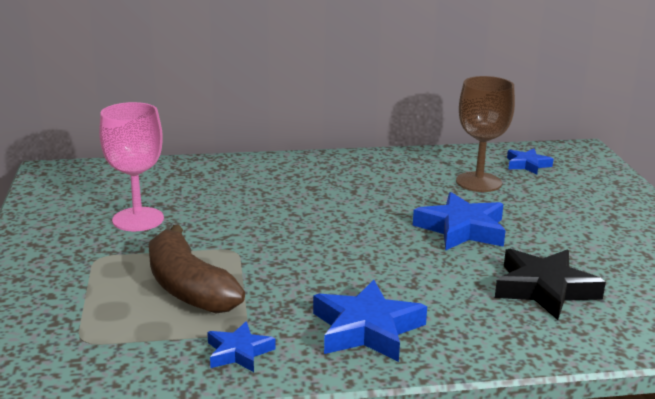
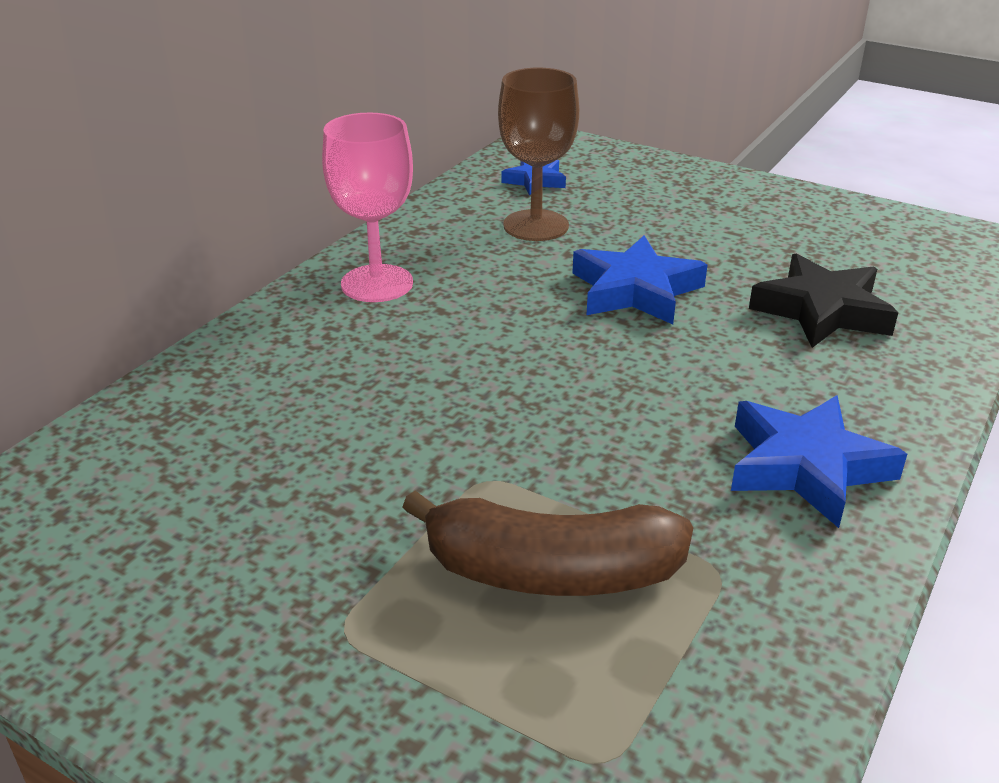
camera: 50 degrees left, 10 degrees up
(138, 219) = (266, 530): pink goblet -> pink goblet (377, 283)
(239, 352) = (777, 601): blue star -> none

